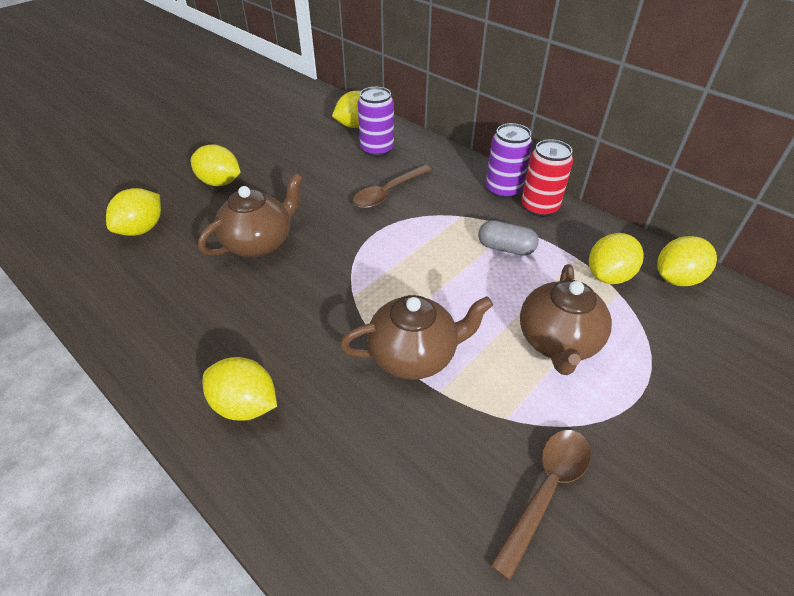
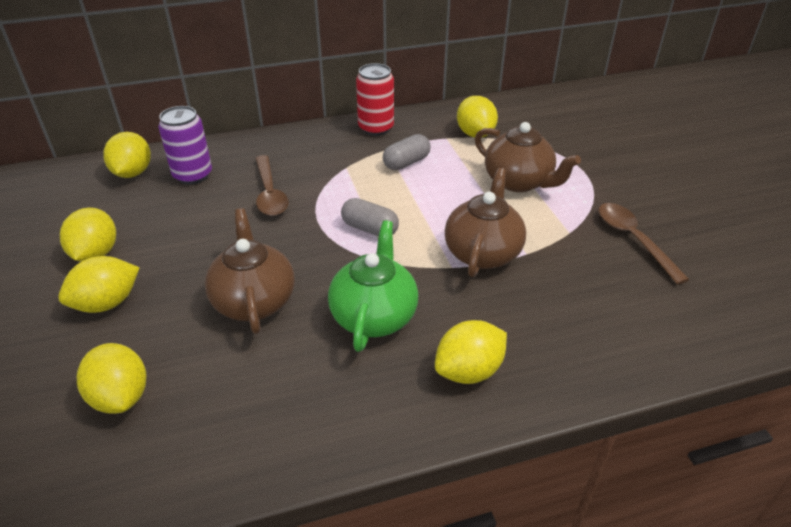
camera: 60 degrees left, 5 degrees down
(281, 314) = (374, 315): none -> green teapot
(388, 265) = (370, 229): none -> grey capsule
(503, 189) = (336, 134): purple can -> none
(676, 278) = (500, 111): yellow lemon -> yellow lemon (96, 254)

